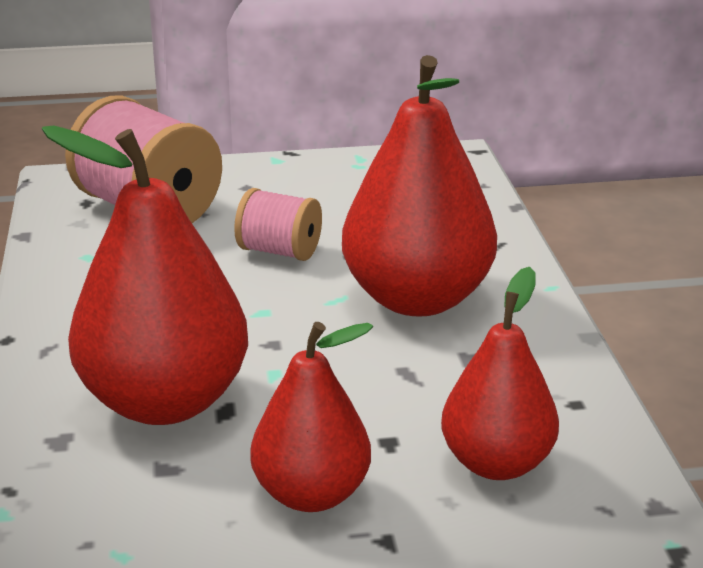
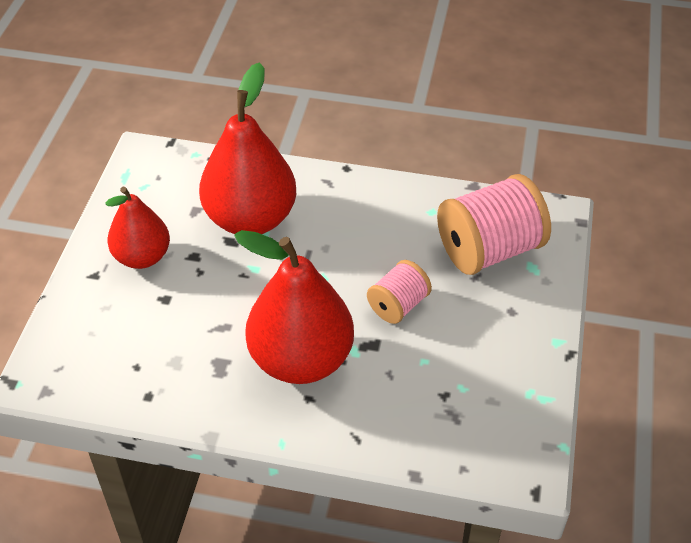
camera: 110 degrees right, 20 degrees up
(496, 463) = (119, 337): red pear -> none

